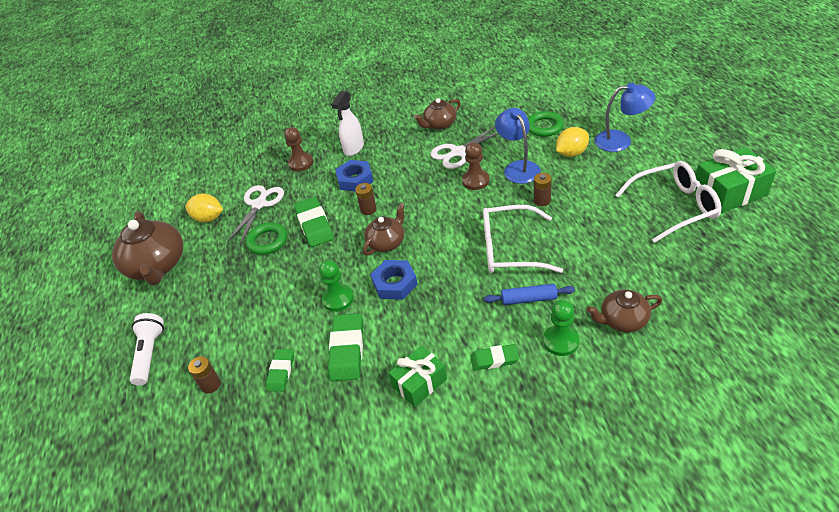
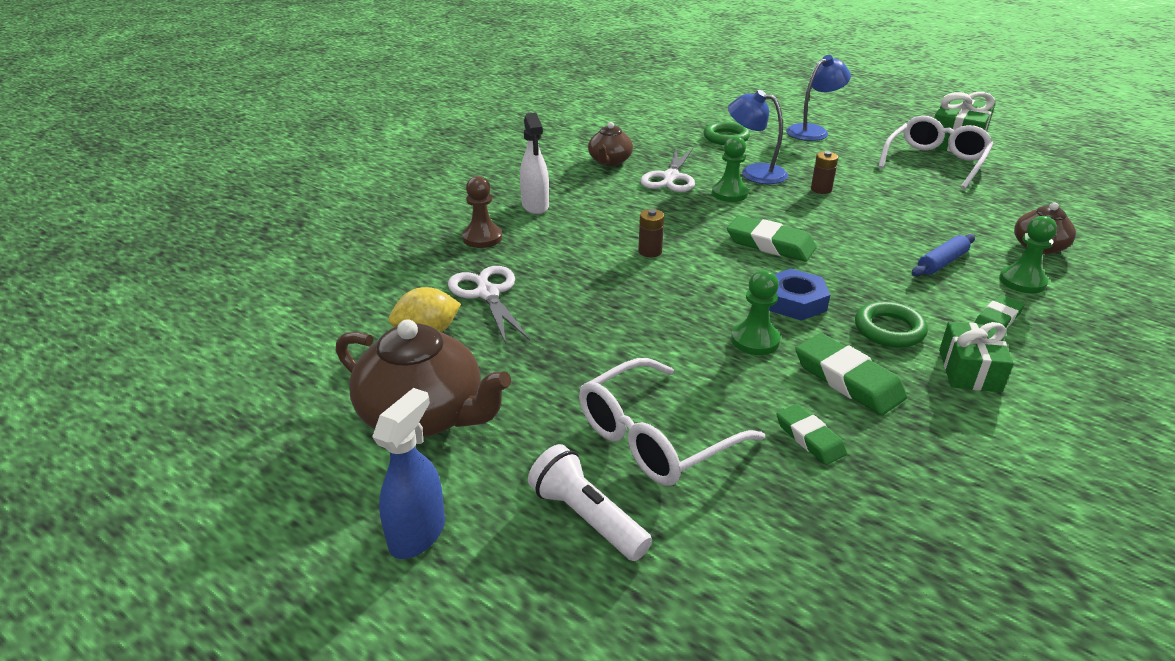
camera: 45 degrees left, 10 degrees down
(94, 324) = (418, 534): none -> blue spray bottle
(210, 385) = (742, 500): brown battery -> none
(267, 241) = (564, 324): green ring -> green ring (889, 330)
(314, 225) = (604, 287): green eraser -> green eraser (770, 244)
(355, 179) = (586, 231): blue nut -> none
(387, 243) = (723, 271): brown teapot -> none
(475, 181) = (729, 193): brown pawn -> green pawn
(510, 249) = (857, 233): white glasses -> white glasses (655, 438)
(571, 153) = (786, 150): yellow lemon -> none

